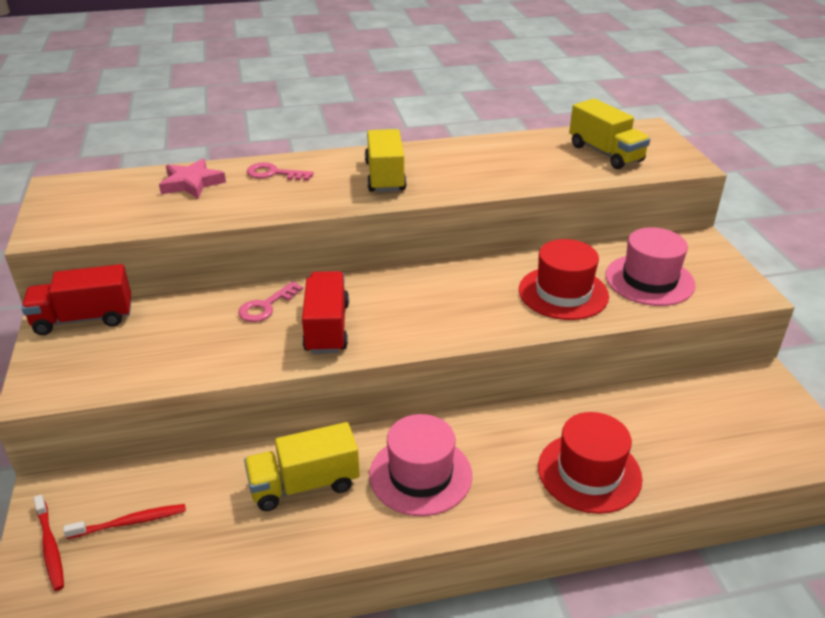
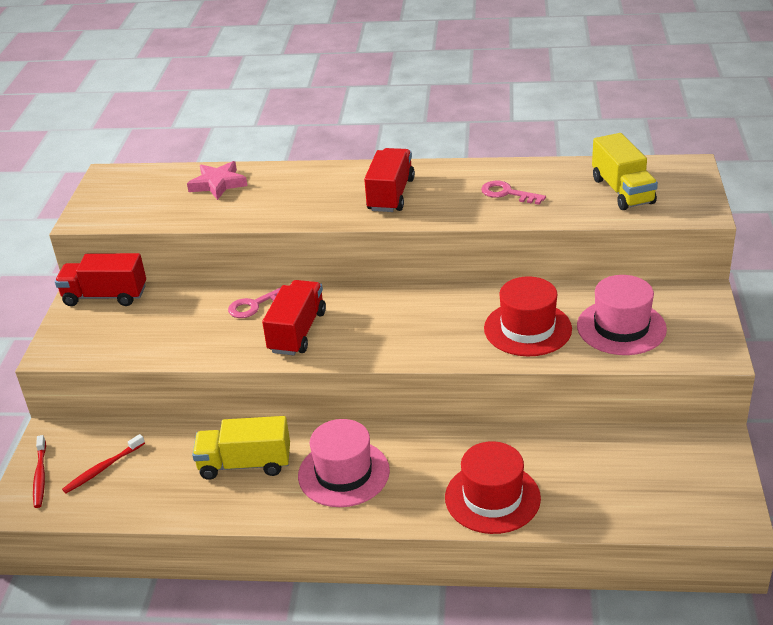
camera: 20 degrees right, 0 degrees up
(130, 522) = (102, 469): red toothbrush -> red toothbrush turned 135 degrees clockwise
(274, 173) = (292, 181): pink key -> pink key (507, 193)
(385, 177) = (391, 195): yellow truck -> red truck

